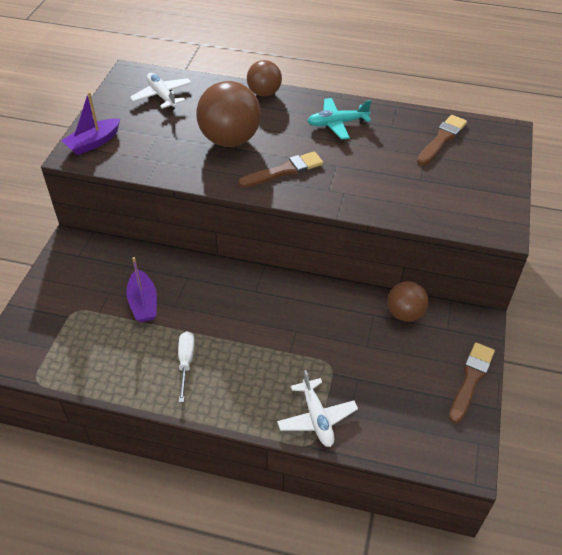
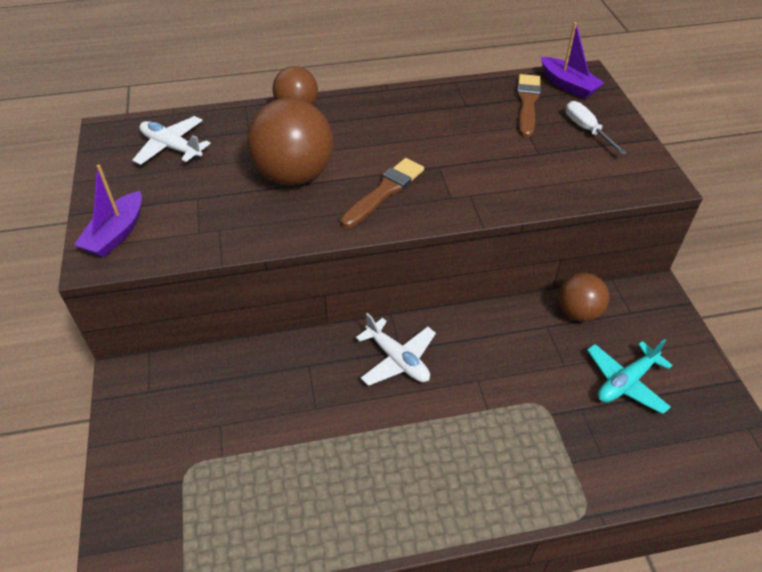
camera: 25 degrees left, 0 degrees up
(143, 303) = (273, 420): purple boat -> purple boat (568, 85)
(186, 362) = (375, 476): white screwdriver -> white screwdriver (587, 130)
(316, 418) = (570, 477): white plane -> white plane (397, 359)
(337, 123) = (405, 119): turquoise plane -> turquoise plane (626, 382)
(471, 379) = (691, 359): brown brush -> none

